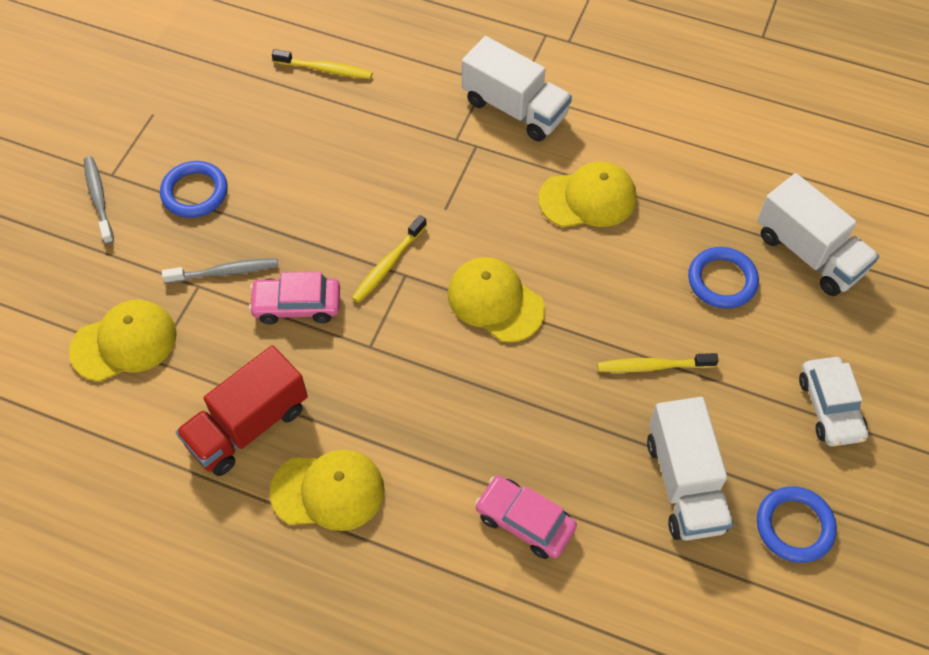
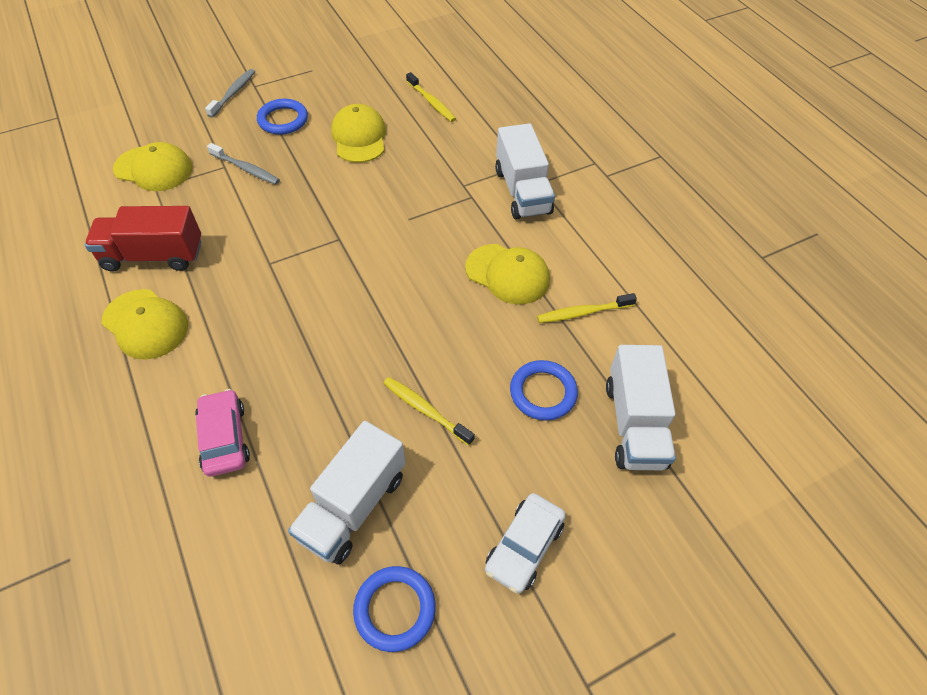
camera: 40 degrees right, 5 degrees down
(297, 305) = (259, 212): pink car -> none
(388, 264) = (336, 226): yellow toothbrush -> yellow toothbrush (583, 313)
(495, 301) = (372, 292): yellow cap -> yellow cap (359, 137)

